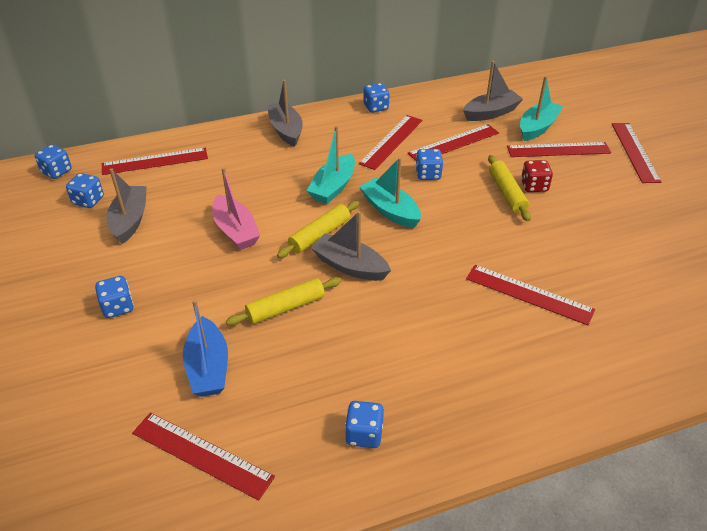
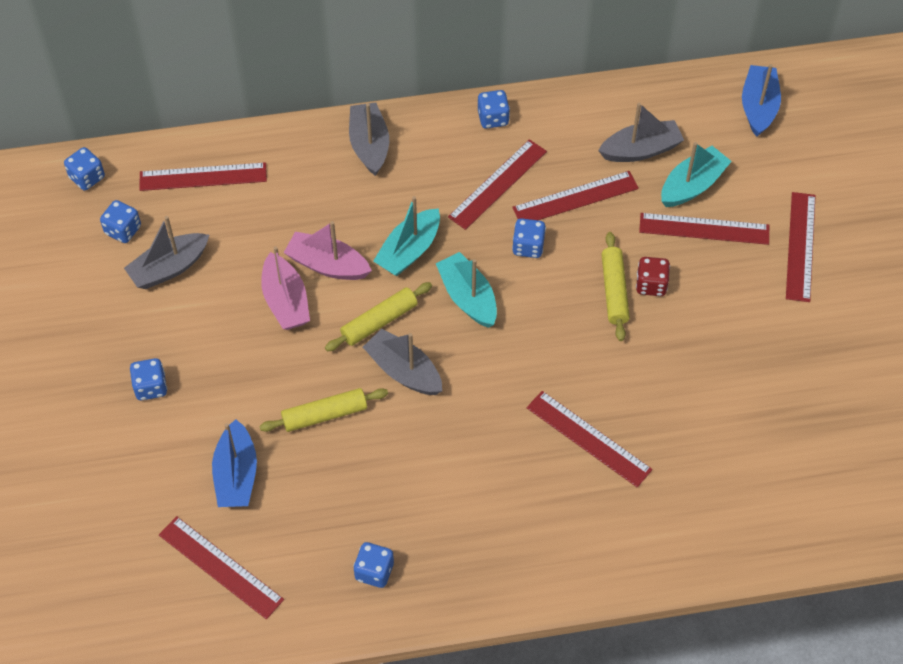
camera: 10 degrees right, 15 degrees up
(130, 220) = (169, 268): grey boat -> grey boat turned 135 degrees counterclockwise
(267, 203) = (327, 265): none -> pink boat
(563, 84) = (758, 107): none -> blue boat

